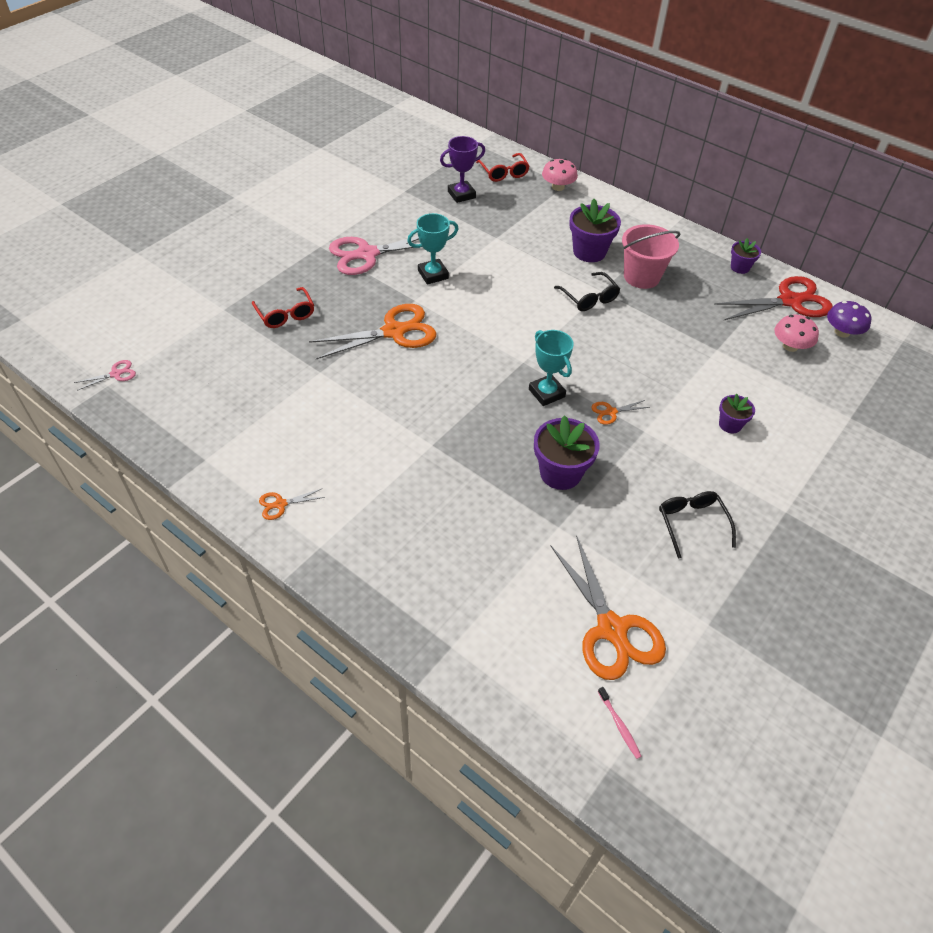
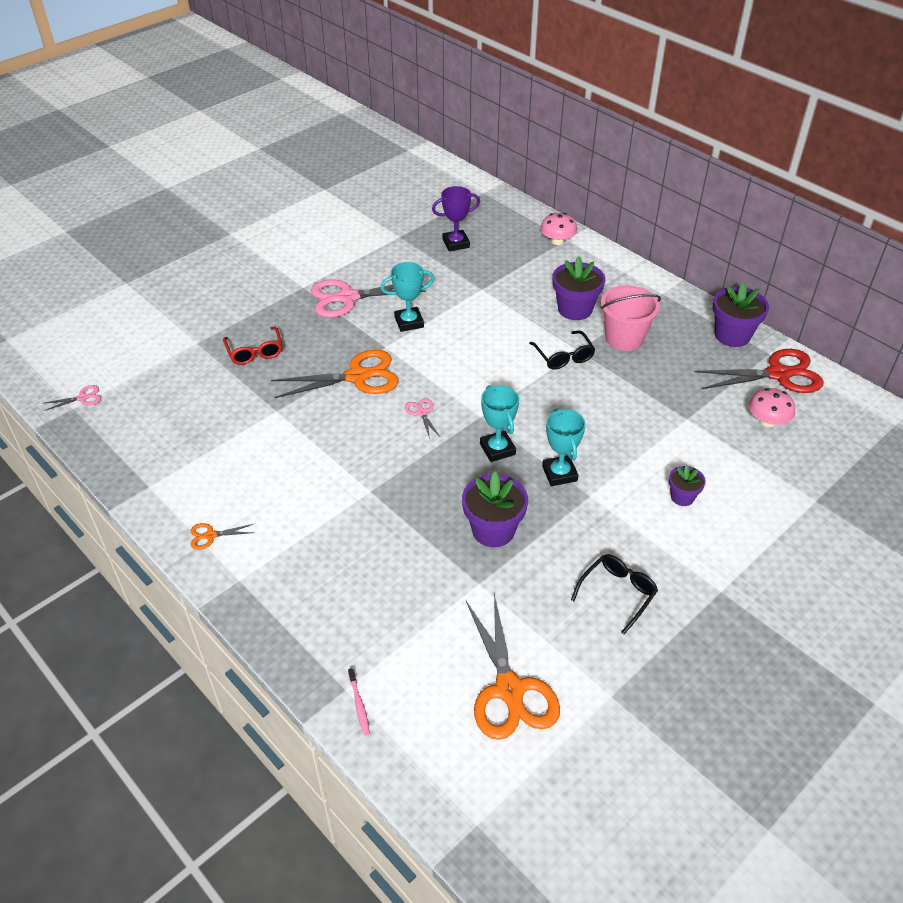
camera: 10 degrees right, 5 degrees down
(465, 363) = (421, 413): none -> pink scissors
(504, 173) = (504, 223): red glasses -> none
(611, 412) = (559, 473): orange scissors -> turquoise trophy
(619, 725) = (495, 785): pink toothbrush -> pink toothbrush (359, 705)
(692, 523) = (617, 593): black glasses -> black glasses turned 45 degrees clockwise
(740, 267) = (732, 335): purple flower pot -> purple flower pot, size x1.76
(842, 332) = (828, 410): purple mushroom -> none

